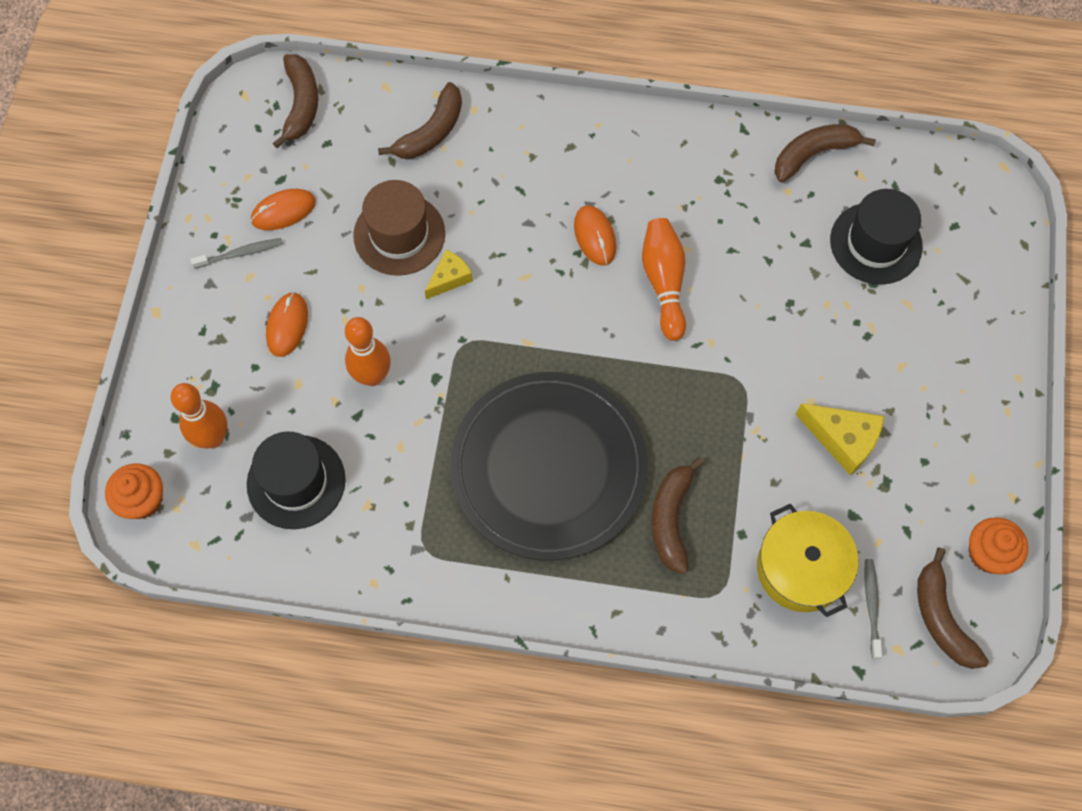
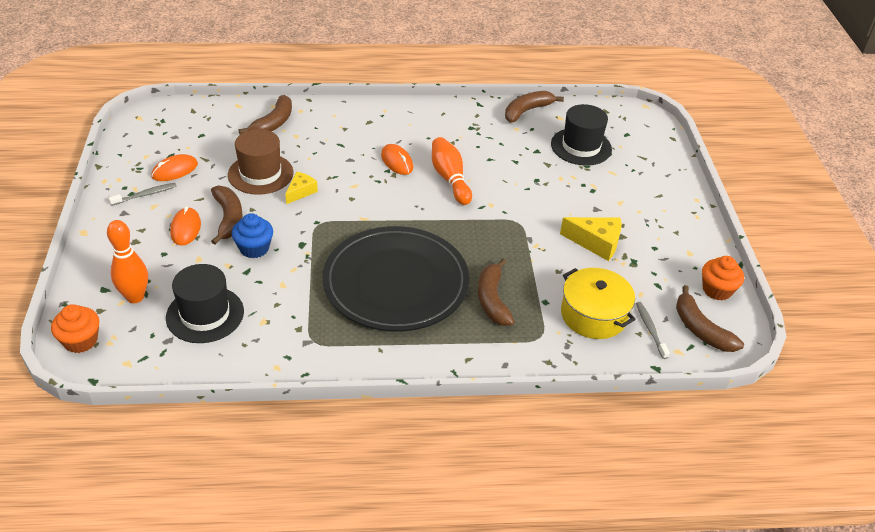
camera: 15 degrees left, 25 degrees down
(301, 104) = (180, 118): brown banana -> brown banana (228, 218)
(372, 376) = (254, 248): orange bowling pin -> blue cupcake

